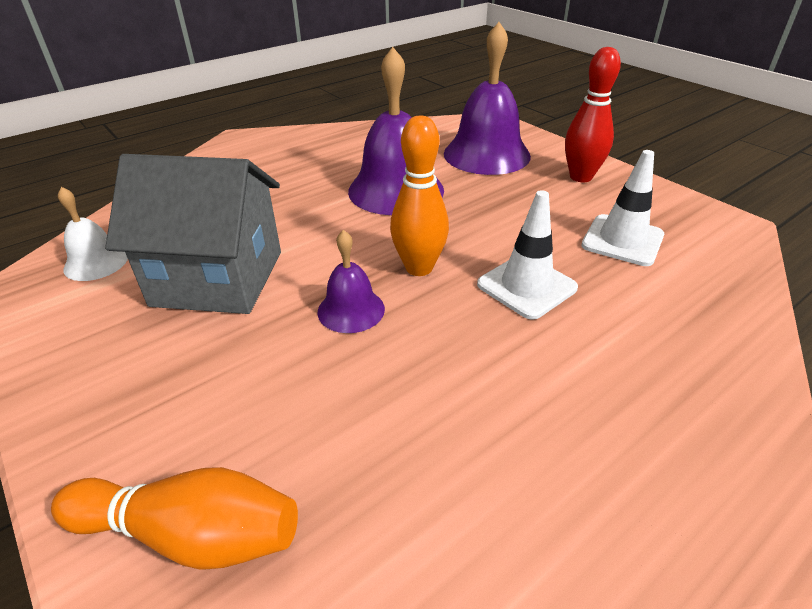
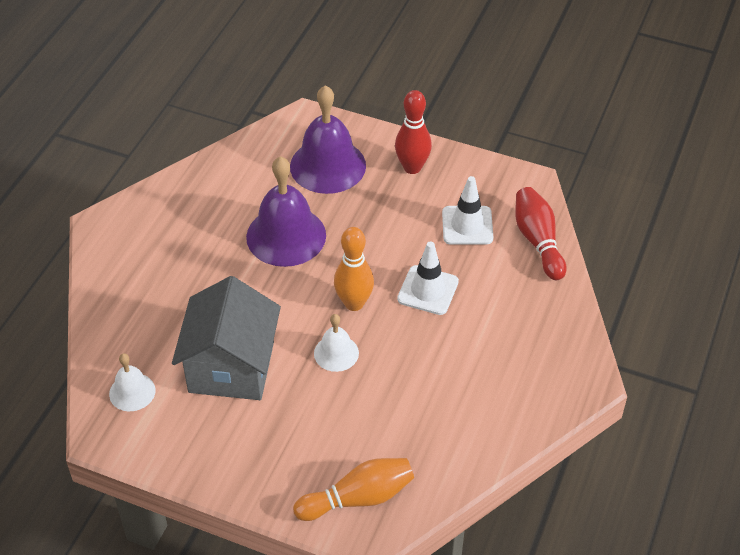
camera: 30 degrees left, 10 degrees up
(218, 278) = (231, 367): grey house -> grey house turned 60 degrees counterclockwise
(351, 310) = (336, 353): purple bell -> white bell
(724, 285) = (538, 241): none -> red bowling pin

